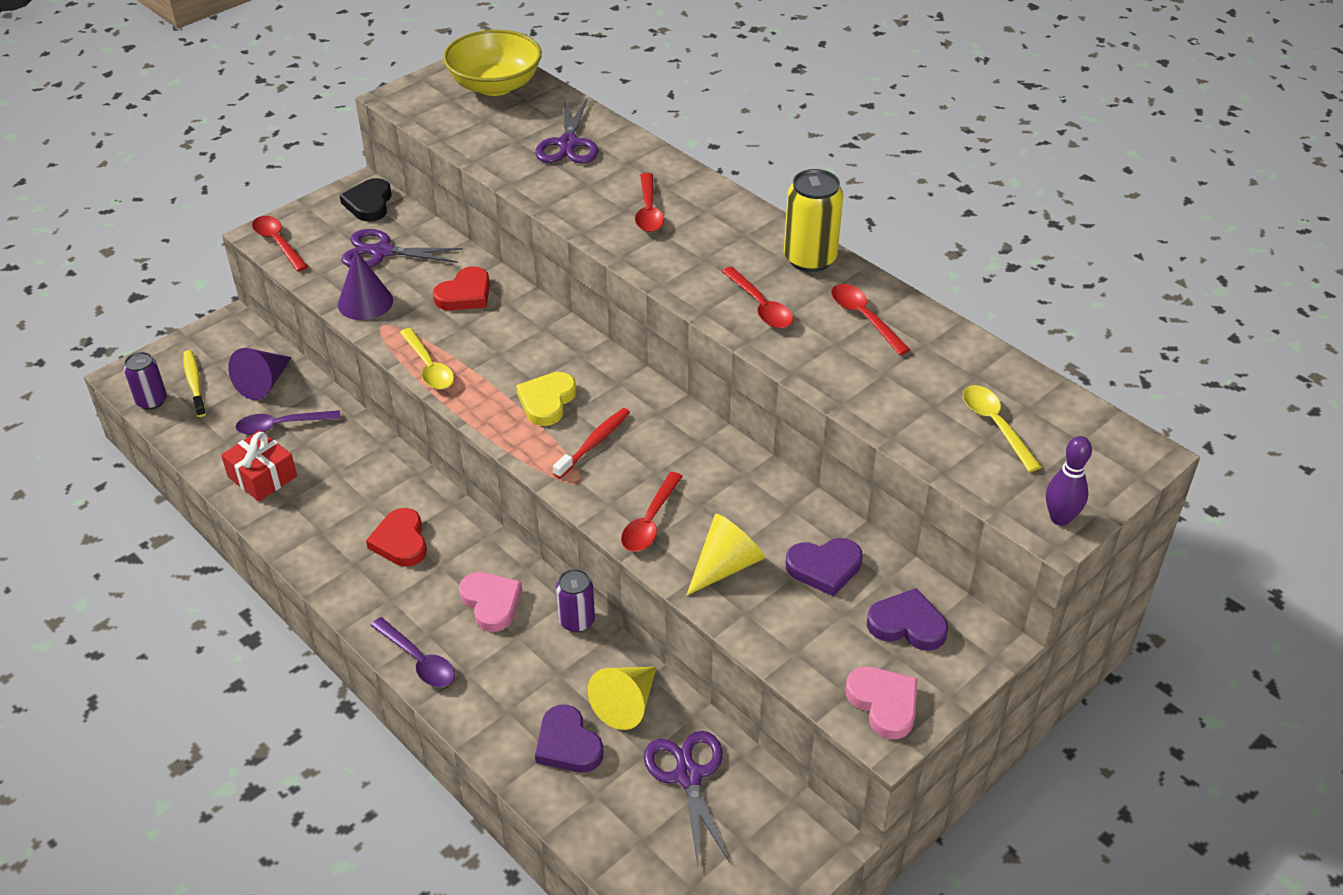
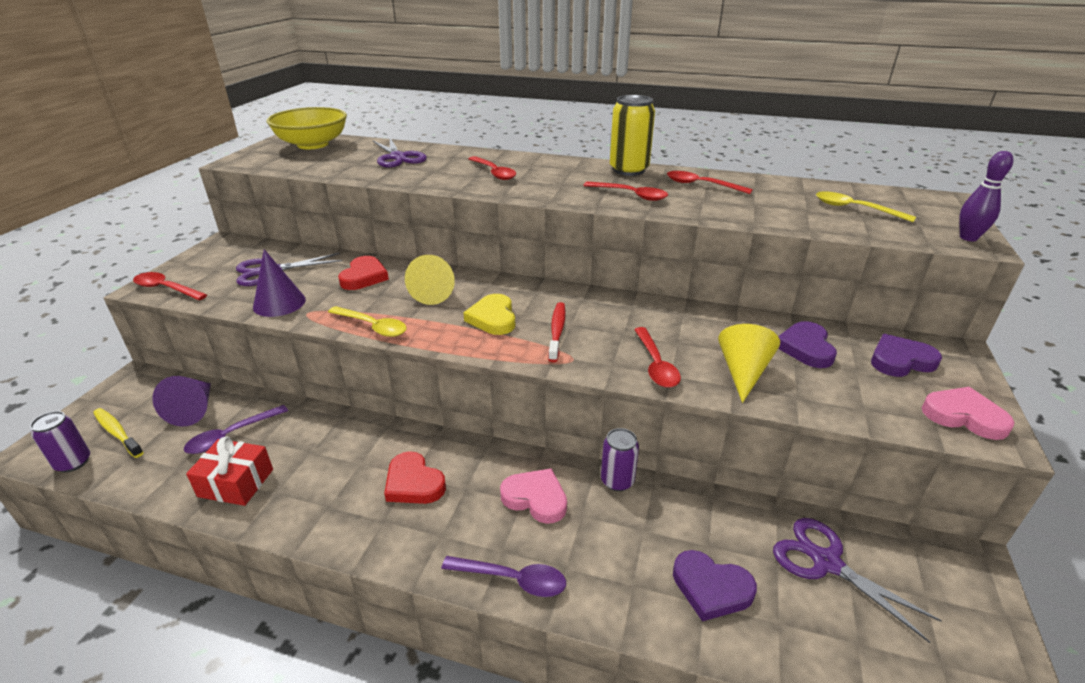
camera: 30 degrees left, 10 degrees down
(369, 203) = (237, 248): black heart -> none
(626, 704) = (720, 527): yellow cone -> yellow cone (434, 292)
(824, 568) = (806, 348): purple heart -> purple heart turned 135 degrees clockwise

